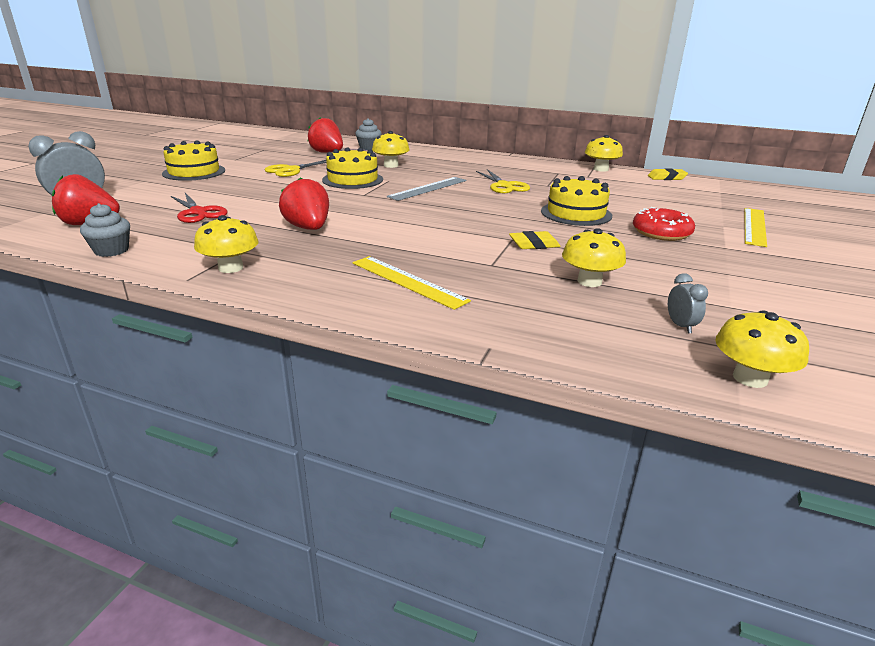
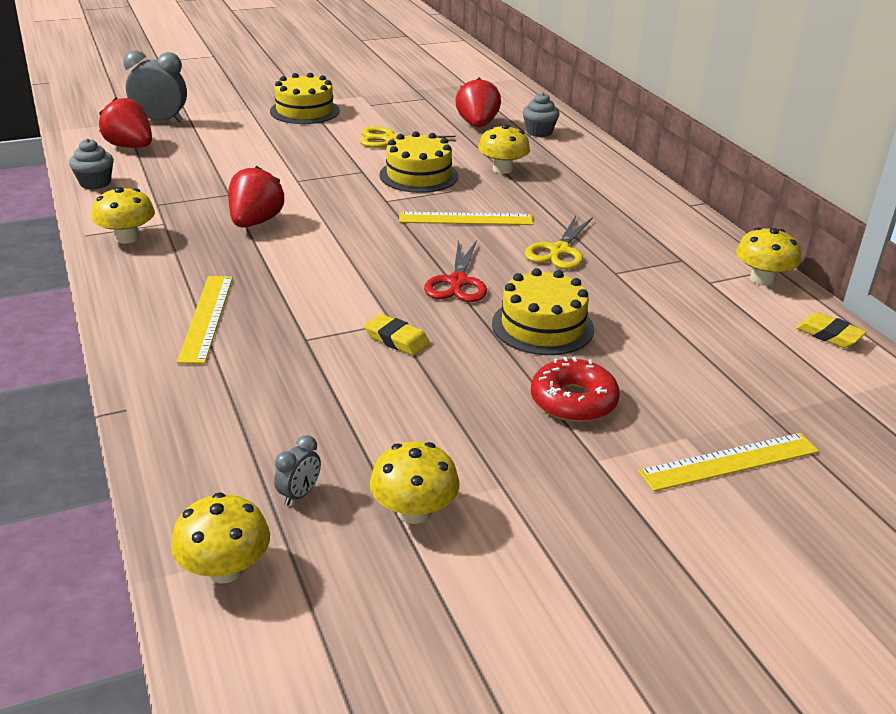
camera: 45 degrees right, 5 degrees up
(198, 212) = (216, 165): red scissors -> red scissors (457, 282)
(428, 188) = (466, 219): grey ruler -> yellow ruler
(589, 281) = (341, 406): yellow mushroom -> yellow mushroom (414, 511)

